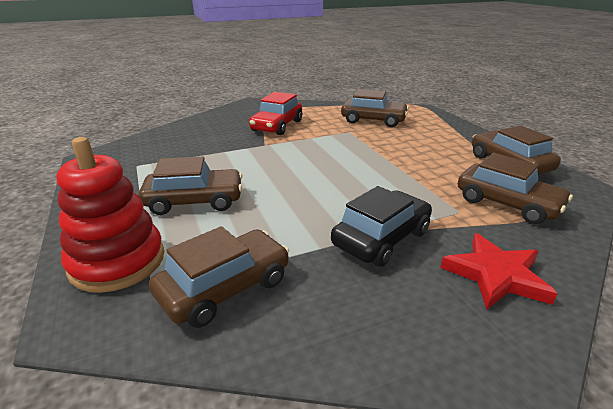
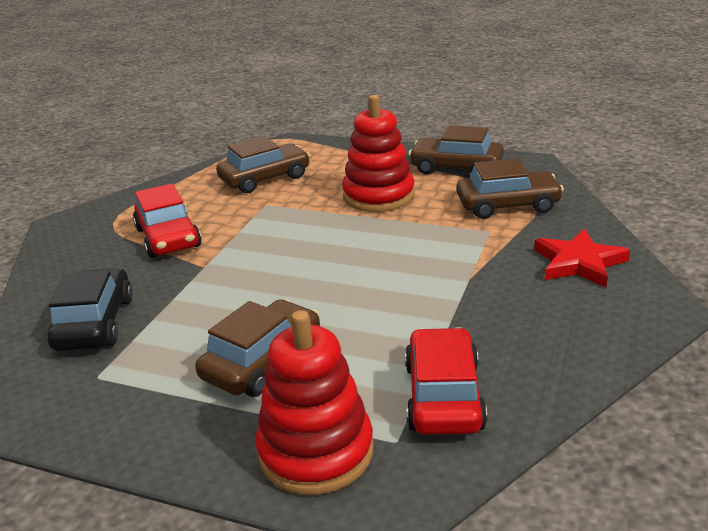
camera: 45 degrees left, 0 degrees up
(225, 288) = (443, 396): brown car -> red car
(381, 238) = (476, 285): black car -> black car (95, 323)
(420, 155) = (378, 196): none -> red stacking toy

